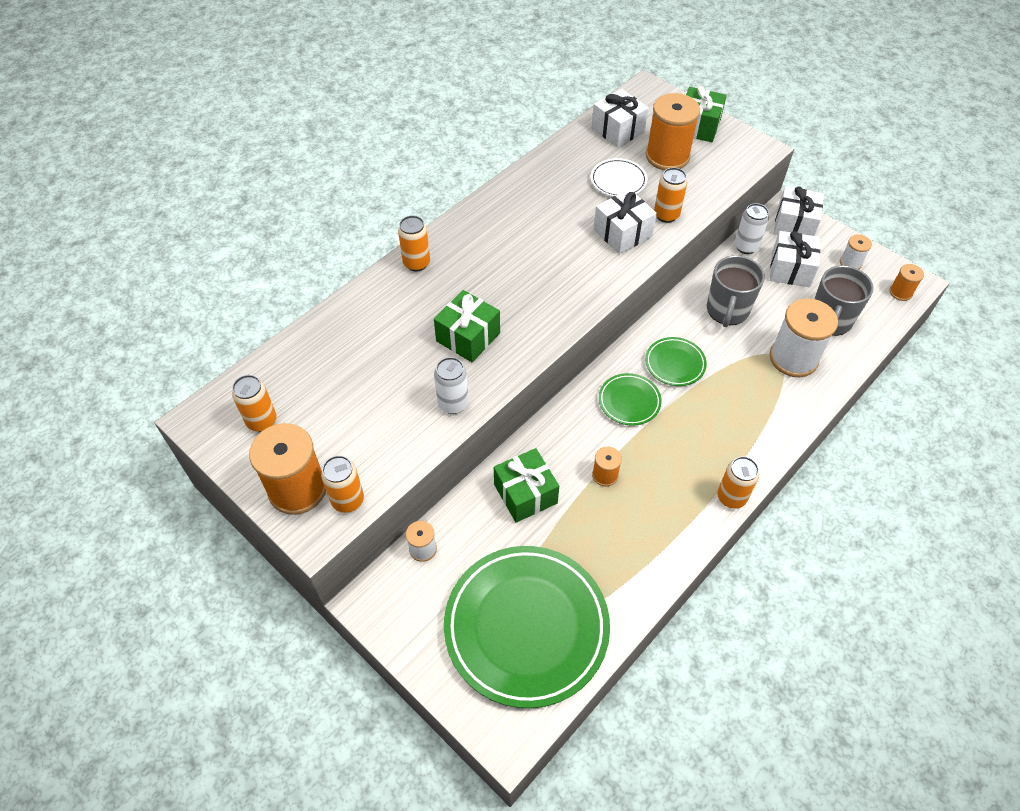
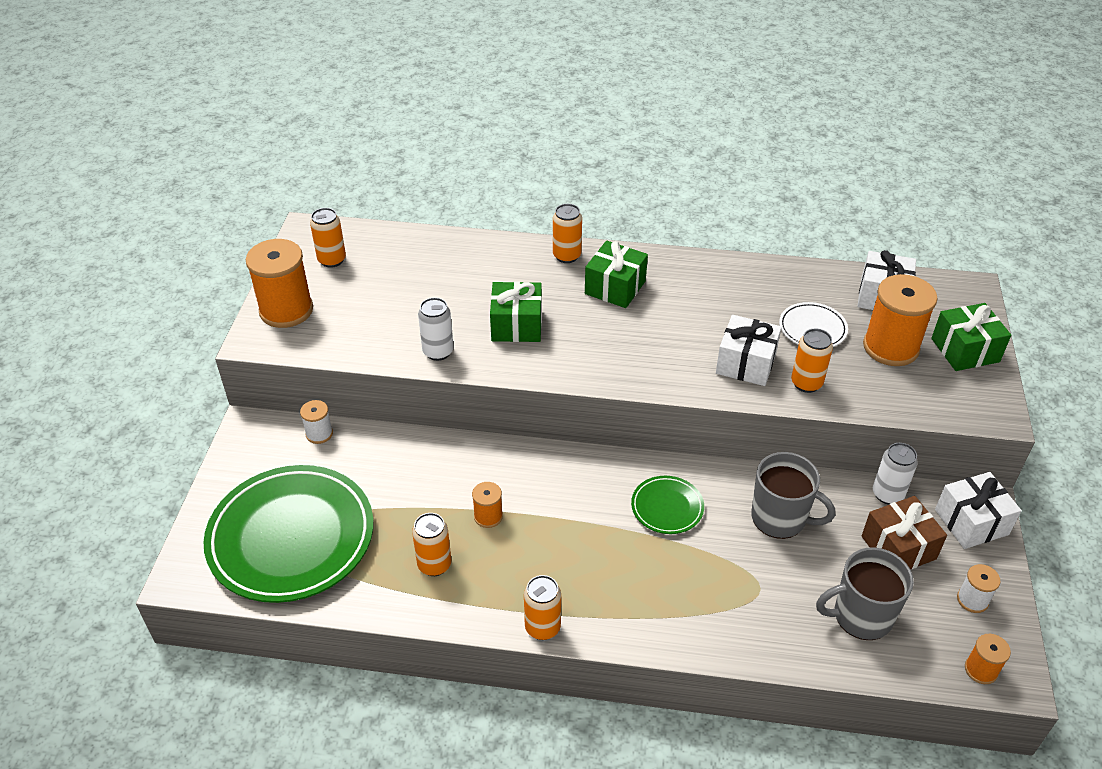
camera: 55 degrees right, 10 degrees down
(348, 500) = (296, 341): orange can -> orange can (434, 565)
(525, 494) = (423, 471): green gift -> green gift (615, 287)
(629, 401) = (588, 494): green plate -> none
(727, 310) = (780, 518): grey mug -> grey mug turned 135 degrees counterclockwise
(790, 269) = (898, 547): white gift -> brown gift
(793, 358) = (772, 604): white spool -> none

